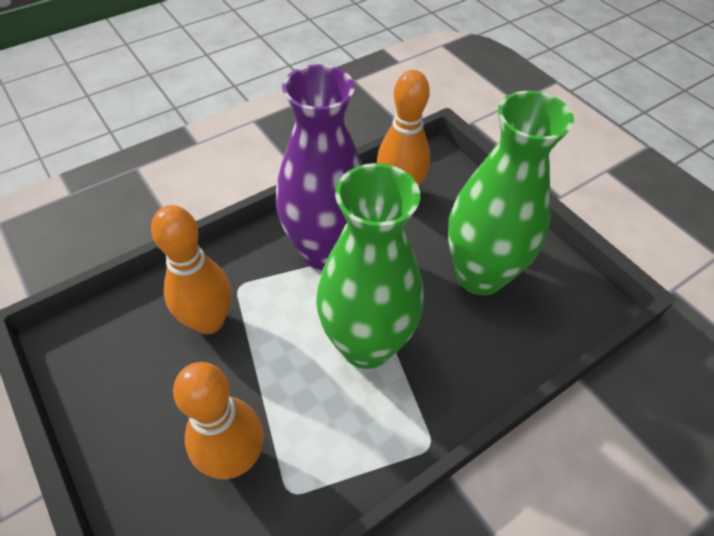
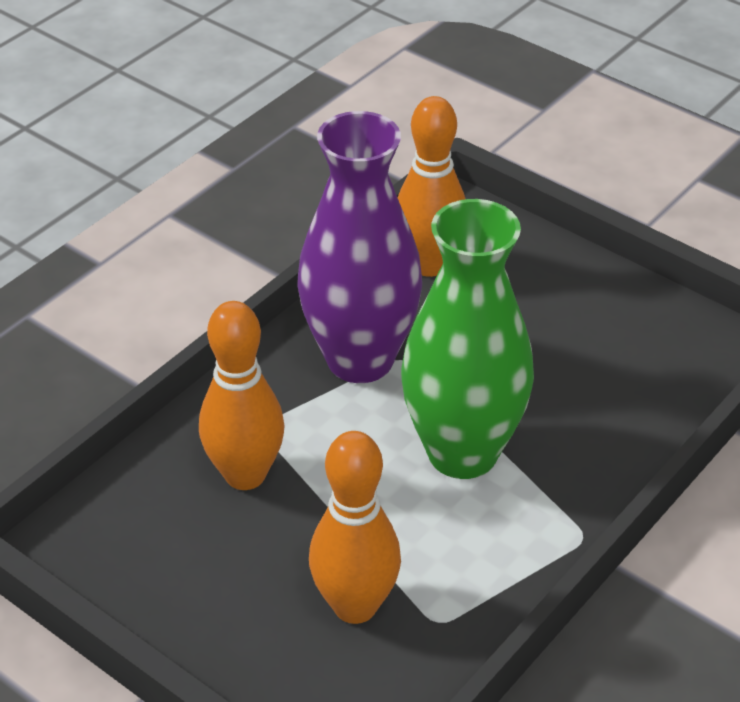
camera: 15 degrees left, 10 degrees down
(480, 275) = (575, 342): green vase -> none

